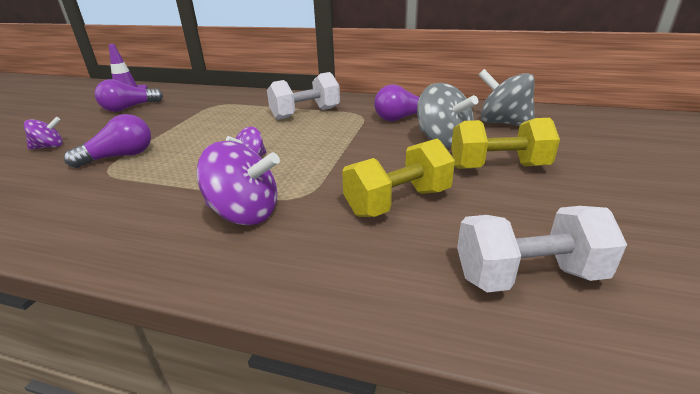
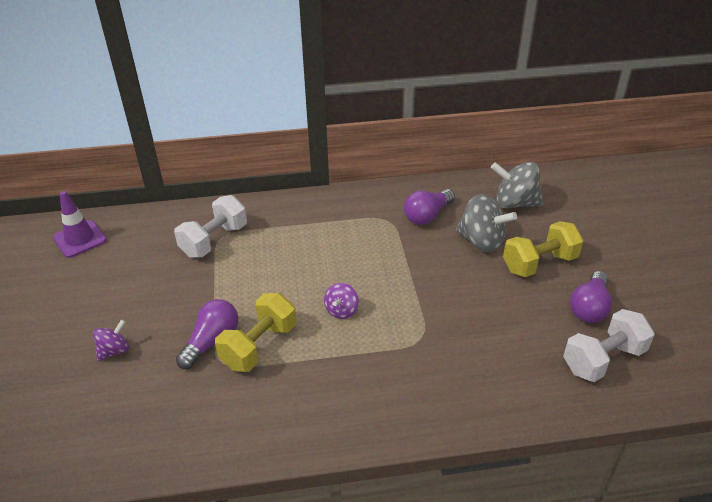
camera: 25 degrees left, 10 degrees up
(129, 108) = (122, 267): purple light bulb -> purple light bulb (589, 307)
(245, 214) = (395, 369): purple spinning top -> none
(305, 113) = (331, 230): white dumbbell -> white dumbbell (214, 241)
(398, 202) = (493, 323): yellow dumbbell -> yellow dumbbell (259, 346)

